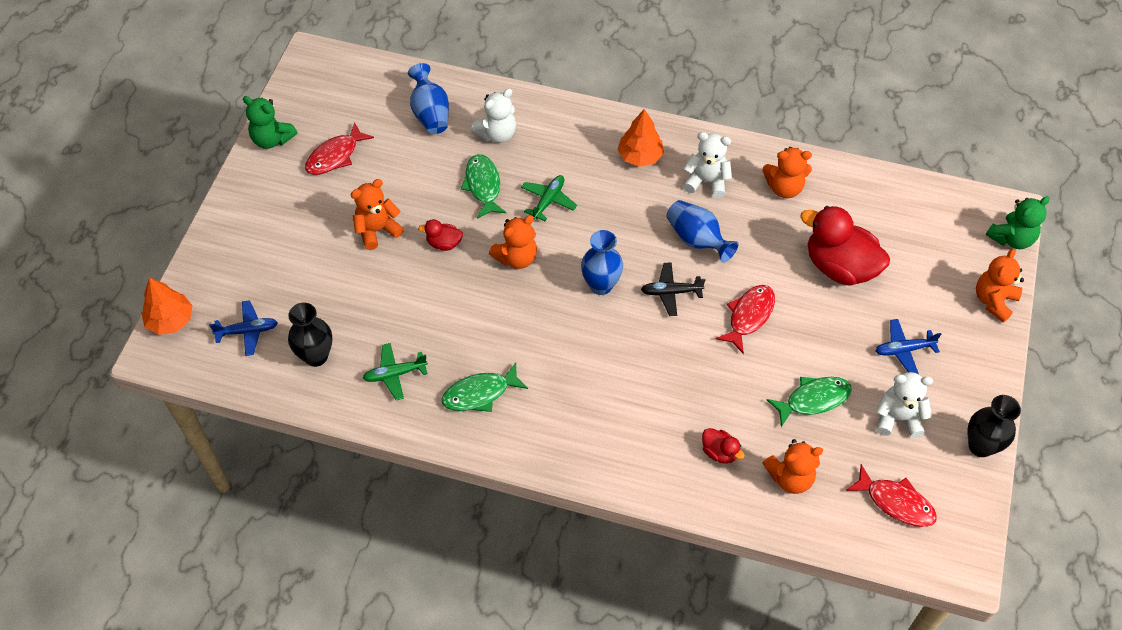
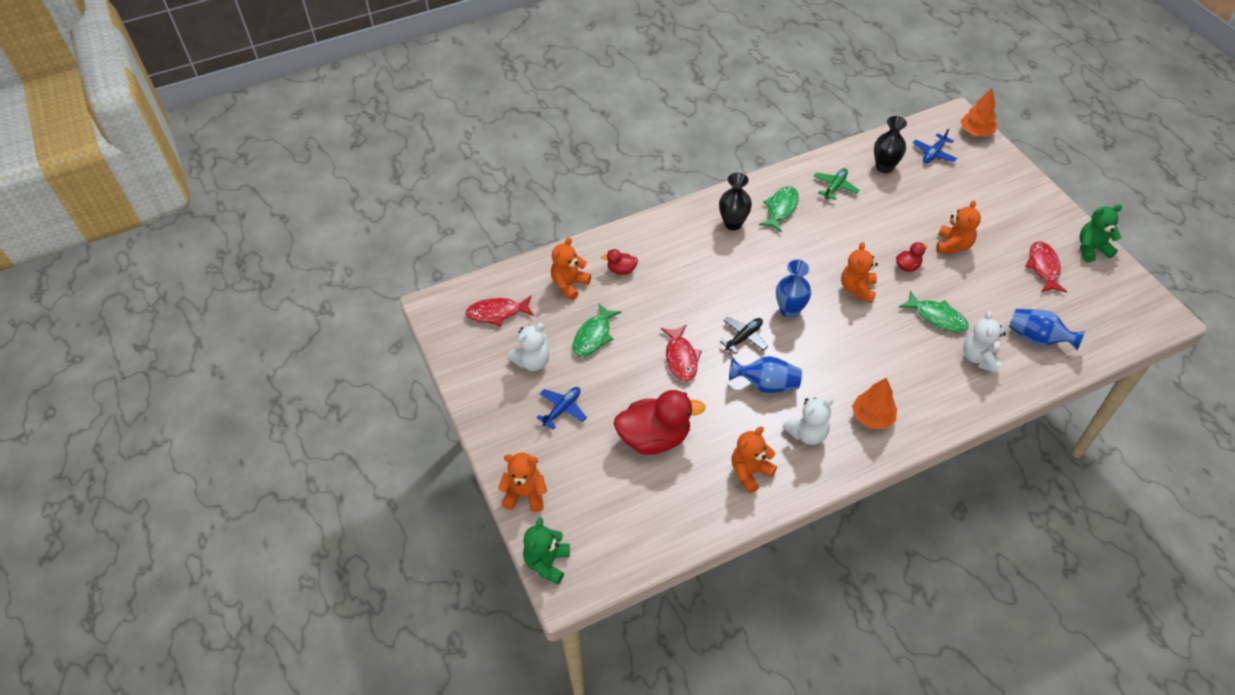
camera: 140 degrees right, 5 degrees down
(548, 201) = (887, 338): green plane -> none
(980, 446) = (467, 381): black vase -> black vase (733, 223)
(993, 301) = (525, 494): orange teddy bear -> orange teddy bear turned 75 degrees counterclockwise

